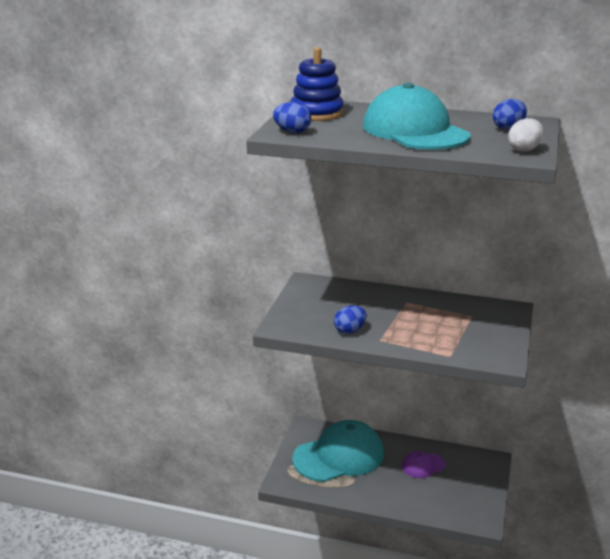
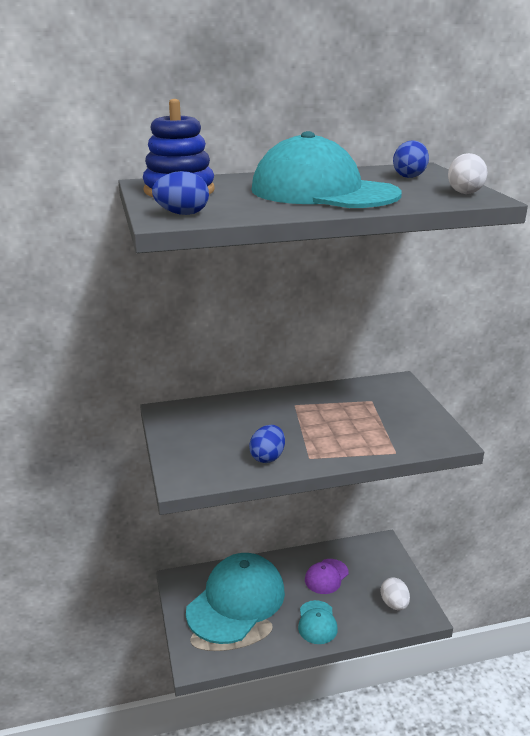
camera: 30 degrees left, 0 degrees up
(390, 493) = (317, 622): none -> turquoise cap
(464, 505) = (394, 604): none -> white egg

